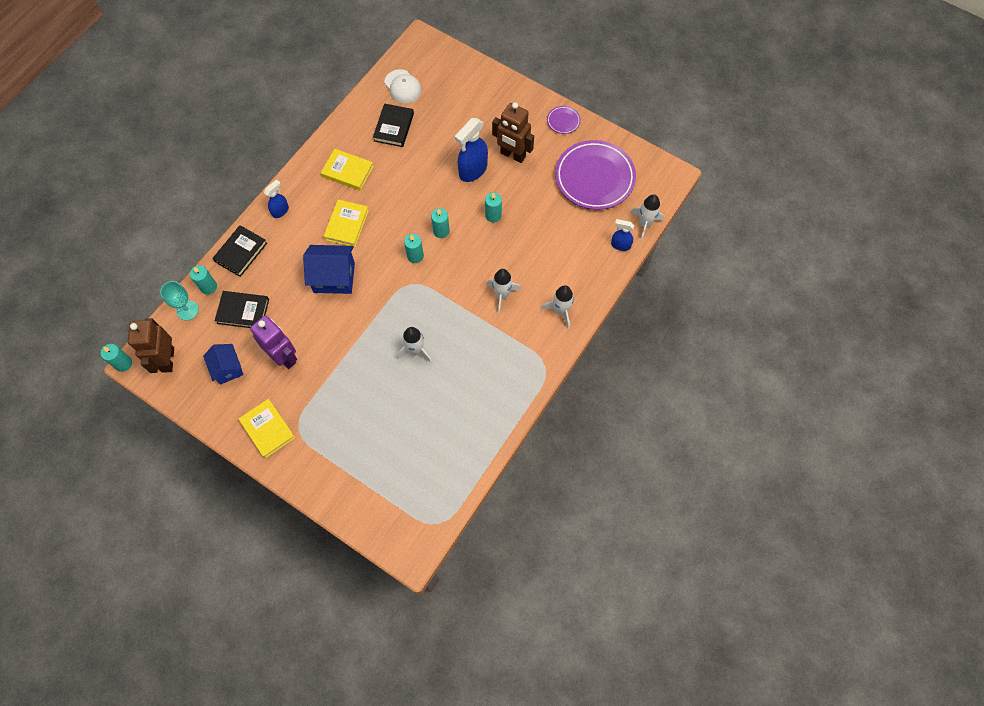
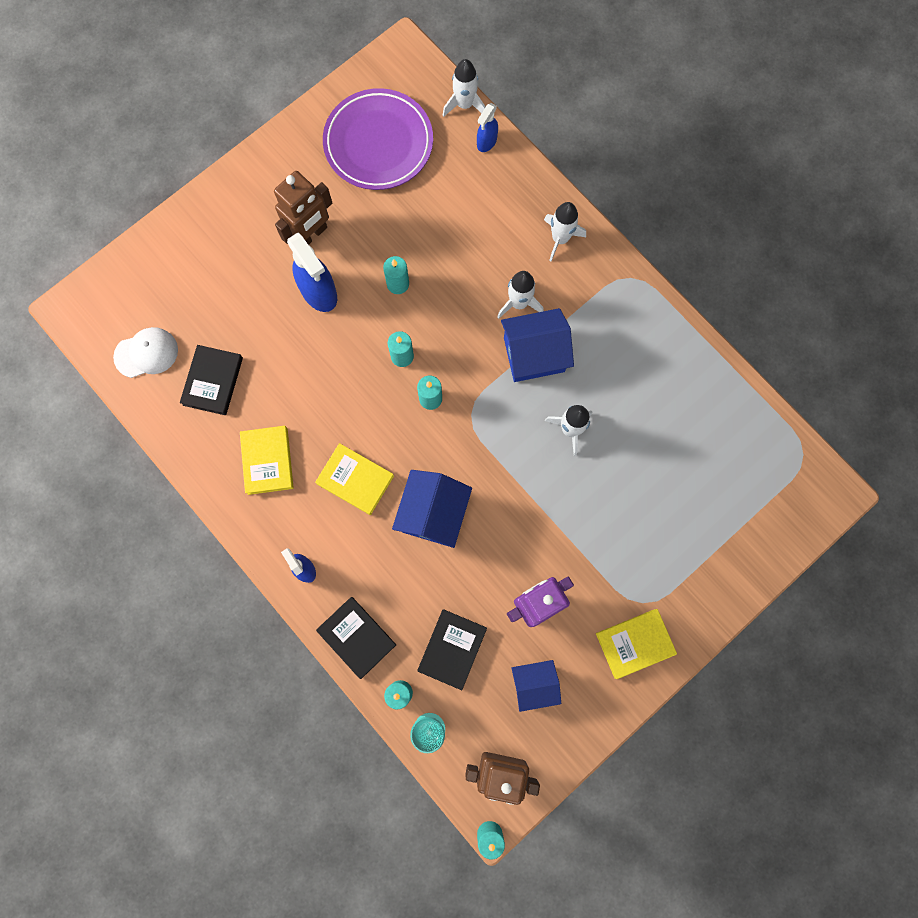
camera: 75 degrees left, 10 degrees up
(348, 171) = (267, 461): yellow book -> yellow book turned 45 degrees counterclockwise
(394, 127) = (213, 381): black book -> black book turned 75 degrees clockwise
(465, 314) = (534, 354): none -> blue house
(563, 121) = (277, 156): purple plate -> none

